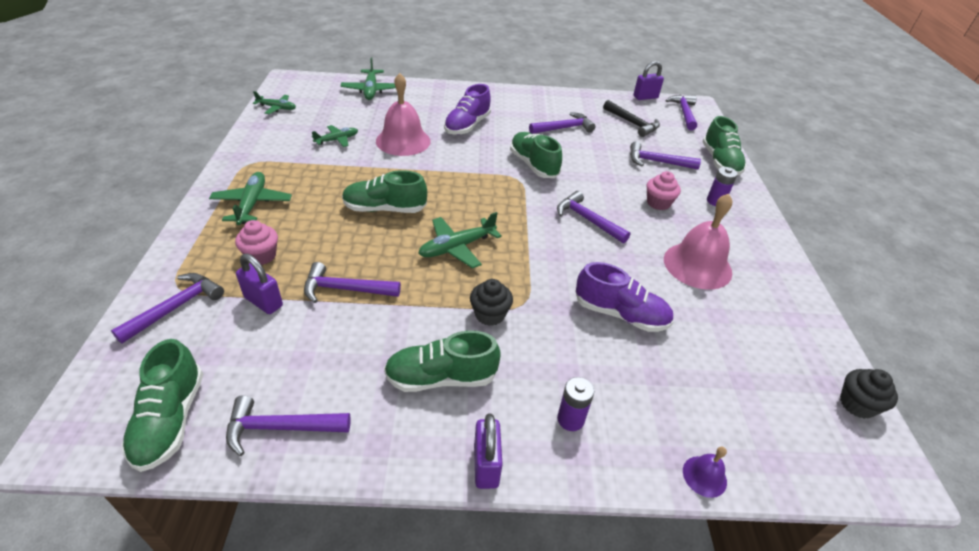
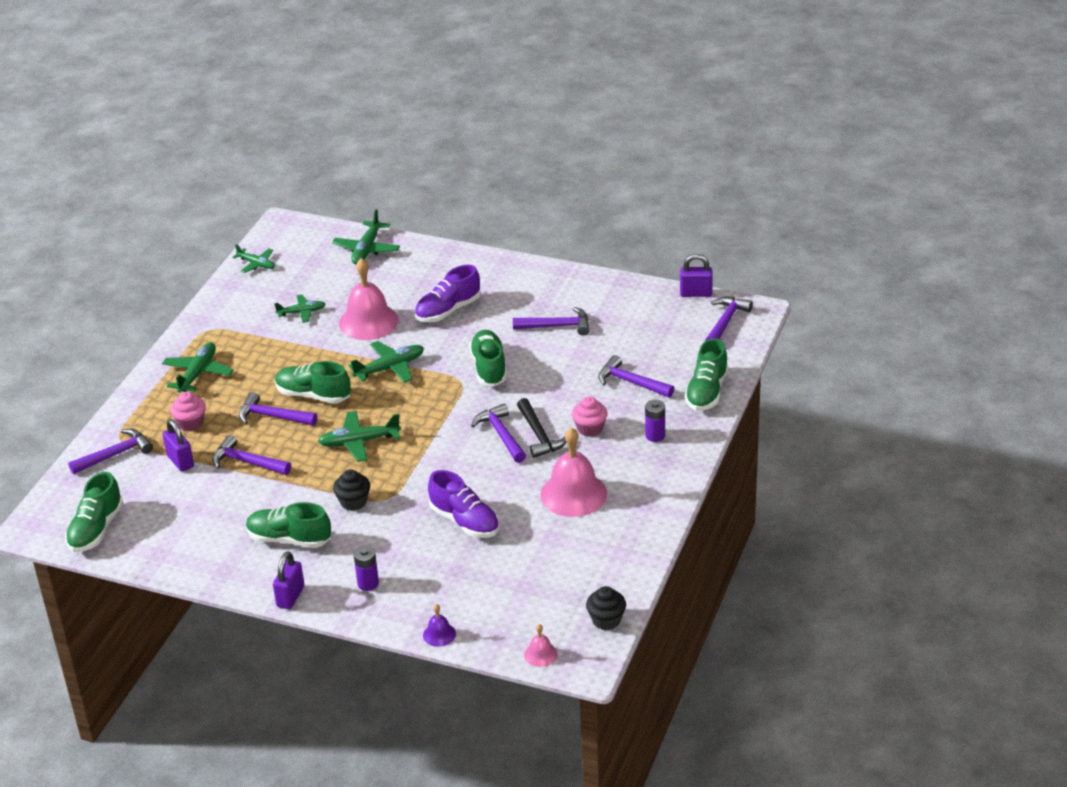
camera: 25 degrees right, 5 degrees down
(280, 428) = (164, 548): purple hammer -> purple hammer (272, 416)
(446, 175) = (390, 368): none -> green plane
(632, 123) = (646, 329): black hammer -> black hammer (539, 435)
(837, 474) = (540, 654): none -> pink bell

